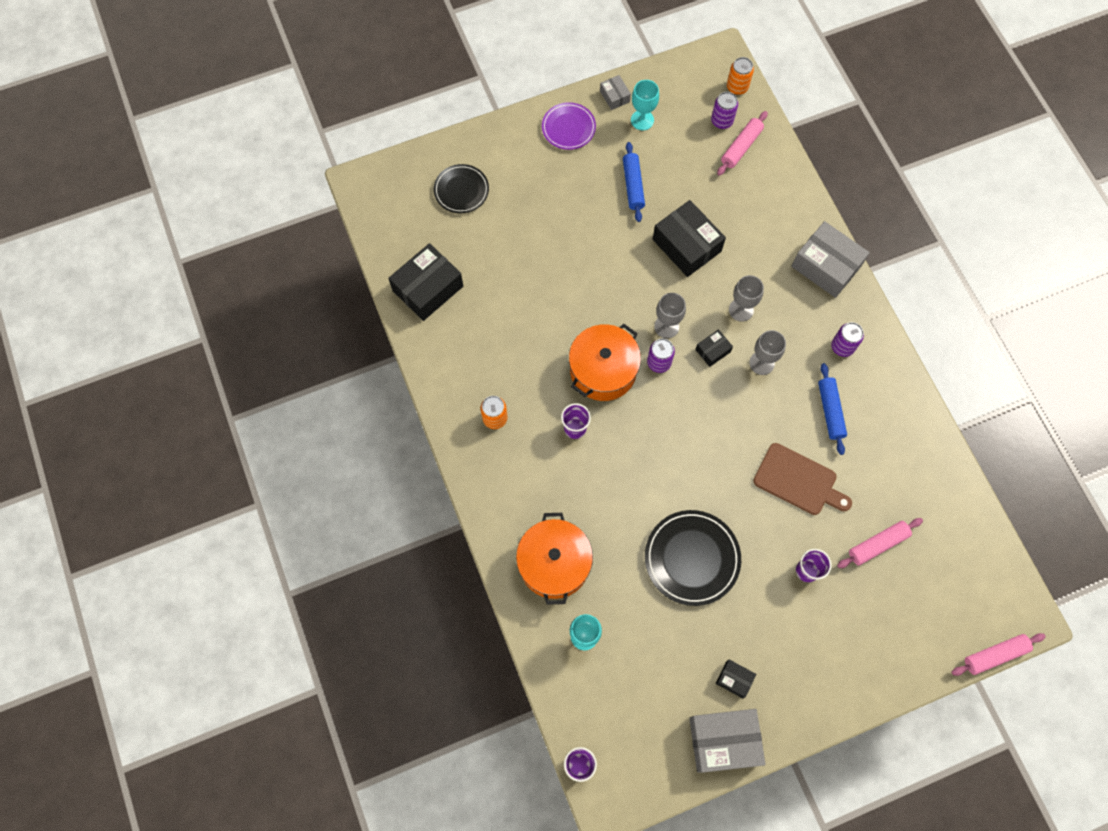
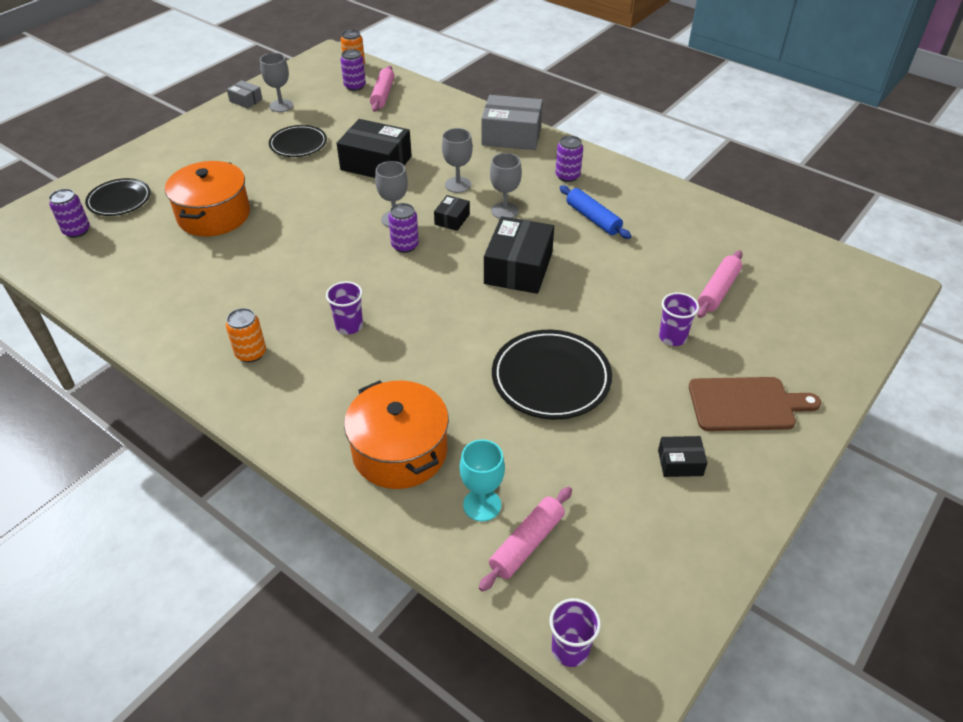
camera: 30 degrees left, 25 degrees down
(418, 214) = (77, 231): none -> purple can
(428, 288) = (115, 280): black box -> black box (518, 268)
(568, 128) = (212, 130): purple plate -> none
(603, 370) = (351, 271): orange pot -> orange pot (214, 215)
(633, 185) = (298, 144): blue rolling pin -> black plate
(642, 120) = (281, 106): turquoise goblet -> grey goblet
(723, 741) = (718, 528): grey box -> none
(798, 481) = (606, 275): brown cutting board -> brown cutting board (746, 404)
(995, 655) = (896, 323): pink rolling pin -> pink rolling pin (526, 543)

